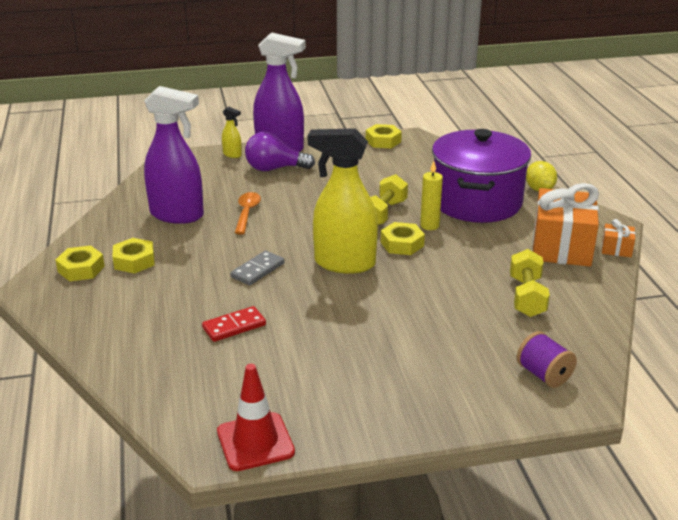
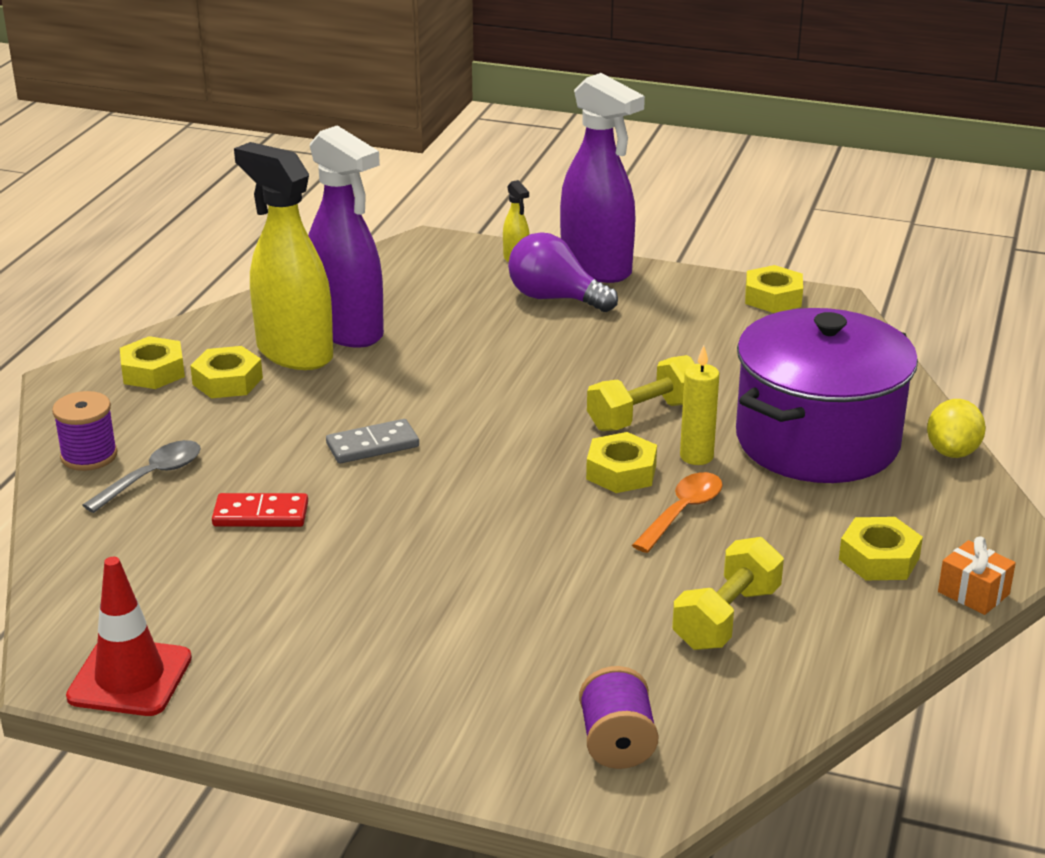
camera: 30 degrees right, 0 degrees up
(91, 328) = (89, 456): none -> purple spool
(145, 327) = (152, 477): none -> grey spoon
(247, 213) = (445, 355): orange spoon -> orange spoon (682, 512)
(344, 263) = (503, 474): yellow spray bottle -> yellow spray bottle (294, 353)
(561, 247) = (879, 558): orange gift -> yellow nut

